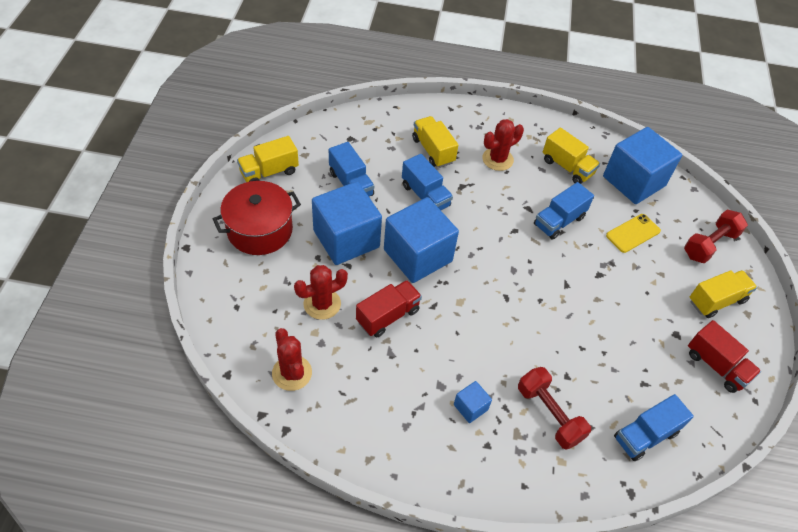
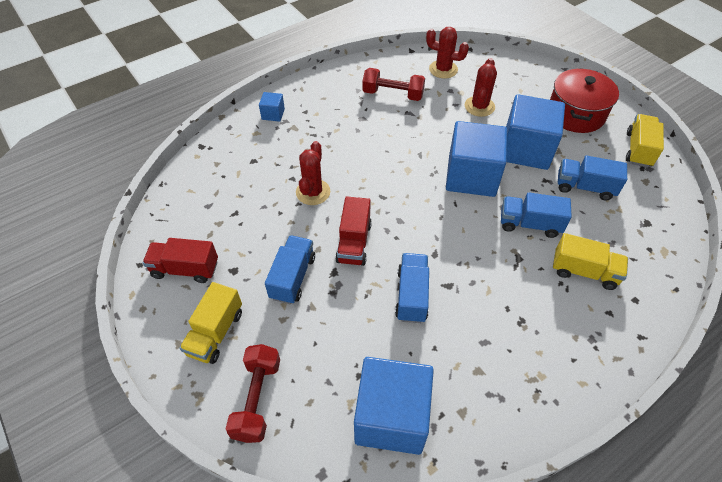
camera: 140 degrees right, 0 degrees up
(388, 316) = (437, 128): red truck -> red truck (354, 242)
(470, 407) = (333, 121): blue cube -> blue cube (273, 114)
(497, 159) = (530, 315): red cactus -> red cactus (313, 192)
(549, 414) = (284, 150): red dumbbell -> red dumbbell (393, 94)
(567, 167) = (467, 369): yellow truck -> none
(633, 233) = (340, 342): yellow phone -> none
(645, 435) = (212, 181): blue truck -> blue truck (292, 277)

